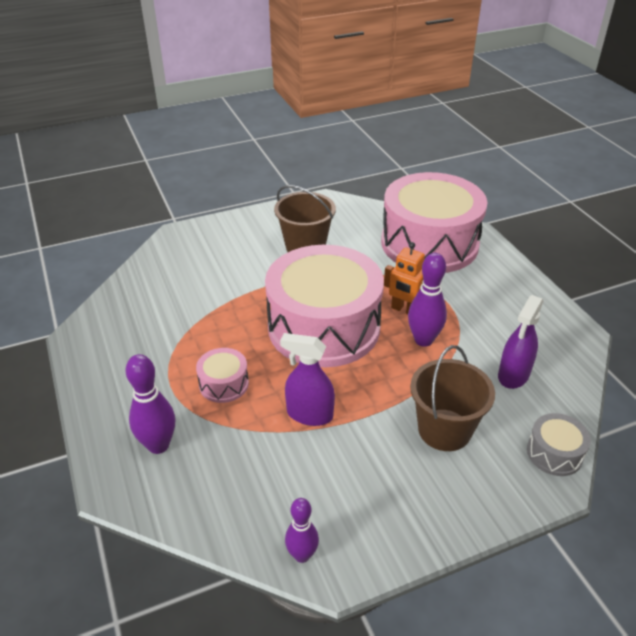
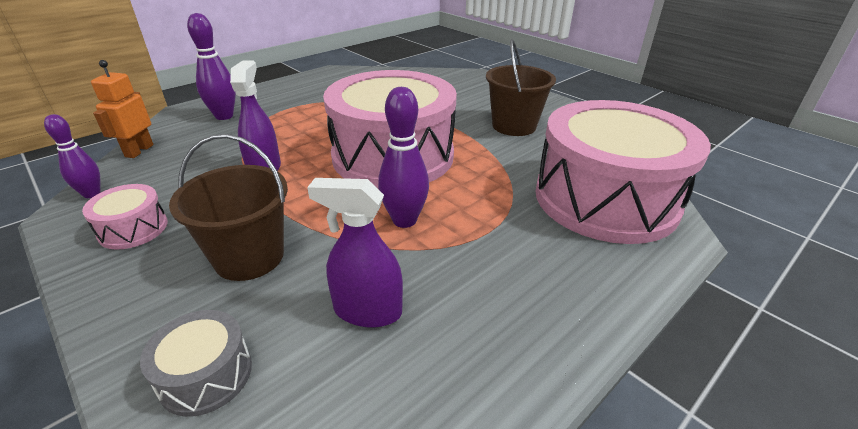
camera: 70 degrees right, 5 degrees down
(224, 384) = (296, 126): pink drum -> pink drum (133, 229)
(404, 310) = (452, 199): orange robot -> orange robot (139, 151)

